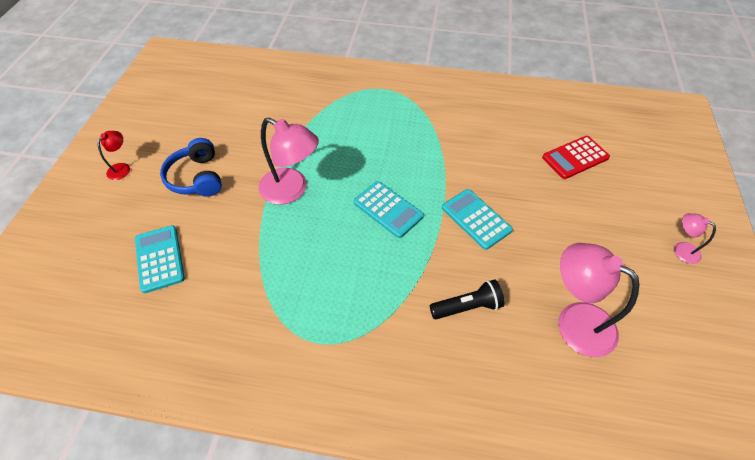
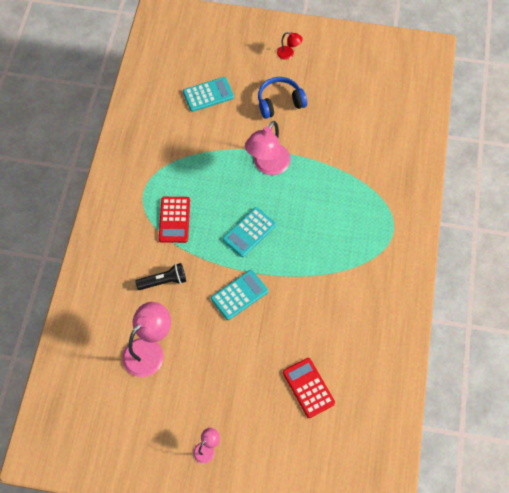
camera: 90 degrees right, 10 degrees up
(369, 296) = (174, 220): none -> red calculator
(467, 306) = (164, 281): black flashlight -> black flashlight turned 90 degrees counterclockwise

